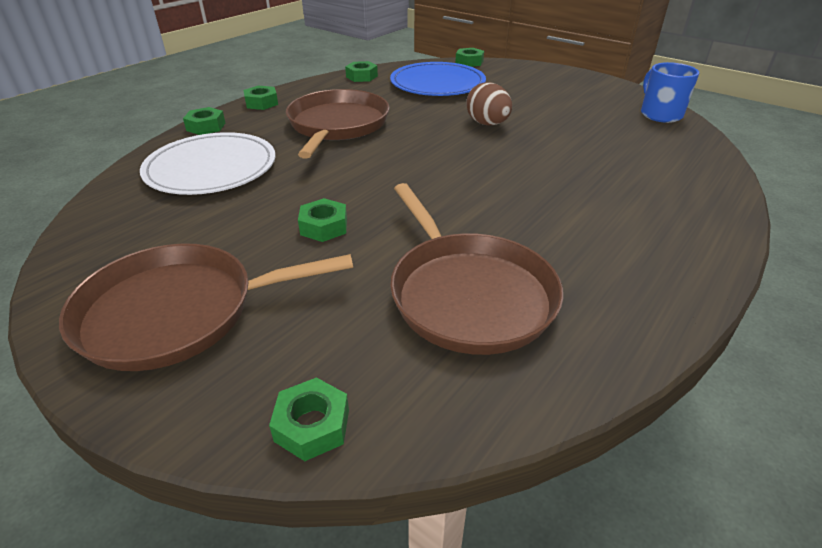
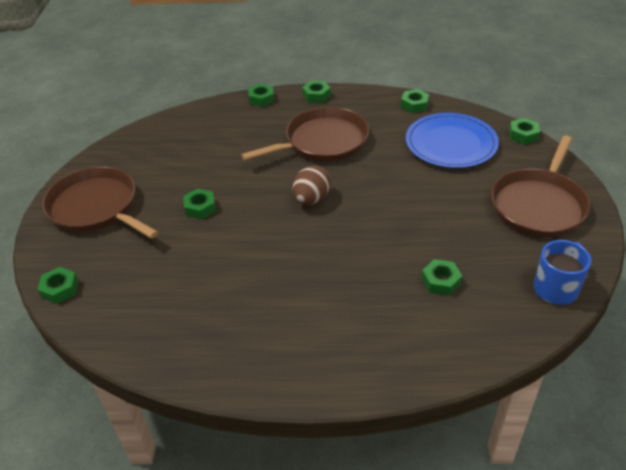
camera: 55 degrees right, 5 degrees up
(211, 168) = (218, 133): white plate -> none
(468, 294) = (185, 292): brown pan -> brown pan (539, 205)
(487, 124) = (407, 202): brown egg -> brown egg (311, 199)
(609, 148) = (440, 281): none -> green nut

